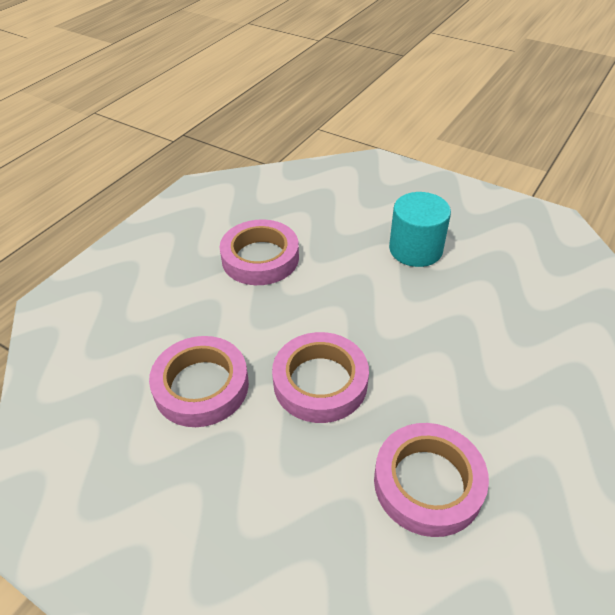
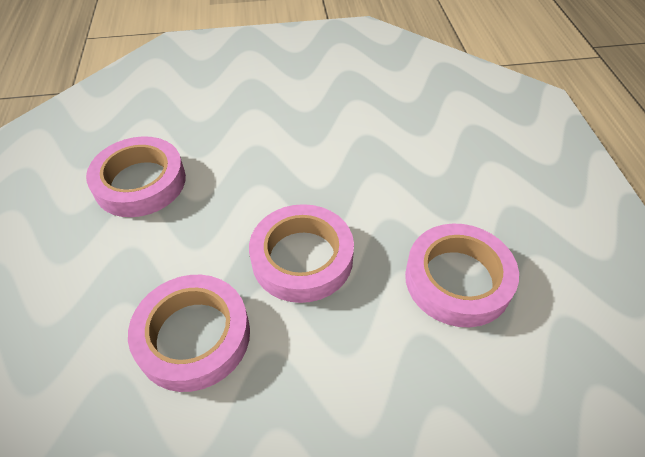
camera: 40 degrees left, 5 degrees up
(415, 249) = (278, 102): turquoise cylinder -> none

